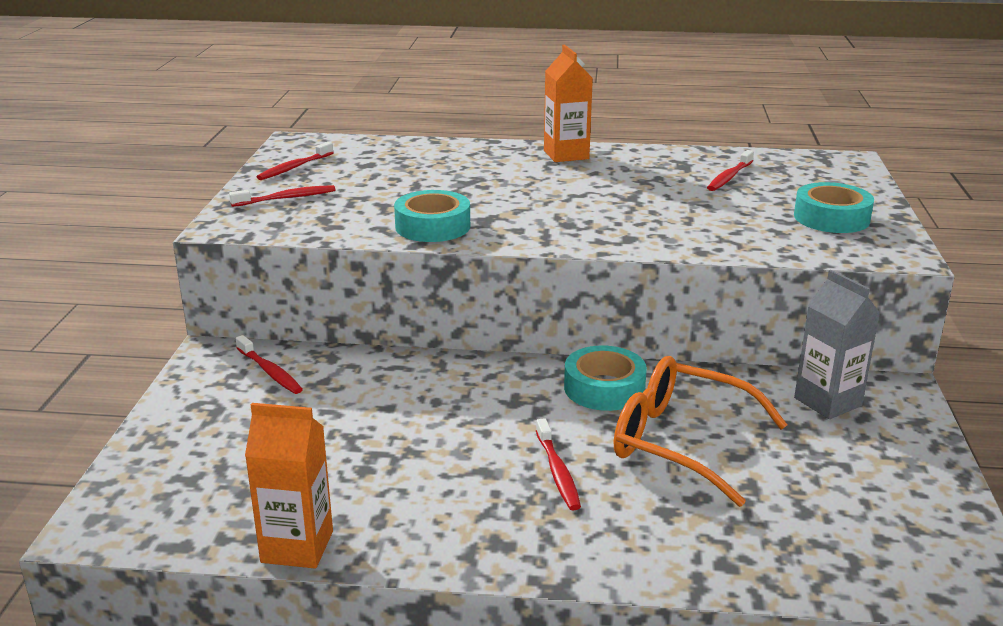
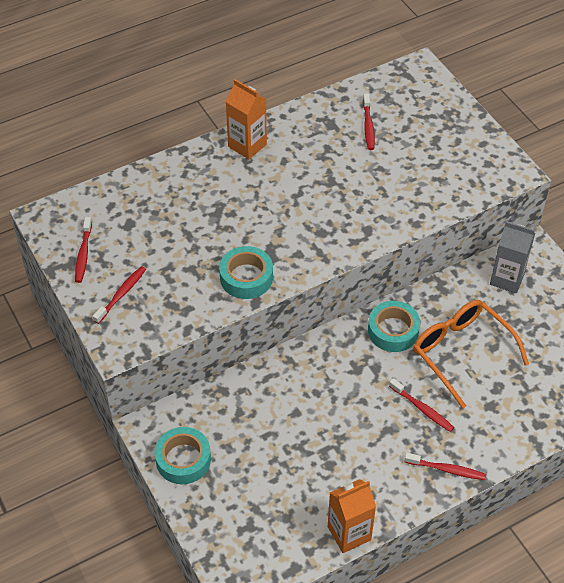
camera: 35 degrees left, 25 degrees up
(270, 371) = (200, 423): red toothbrush -> red toothbrush (446, 469)
(680, 442) = (461, 352): orange glasses -> orange glasses turned 60 degrees clockwise
(831, 218) = (457, 149): turquoise tape -> turquoise tape (183, 459)

